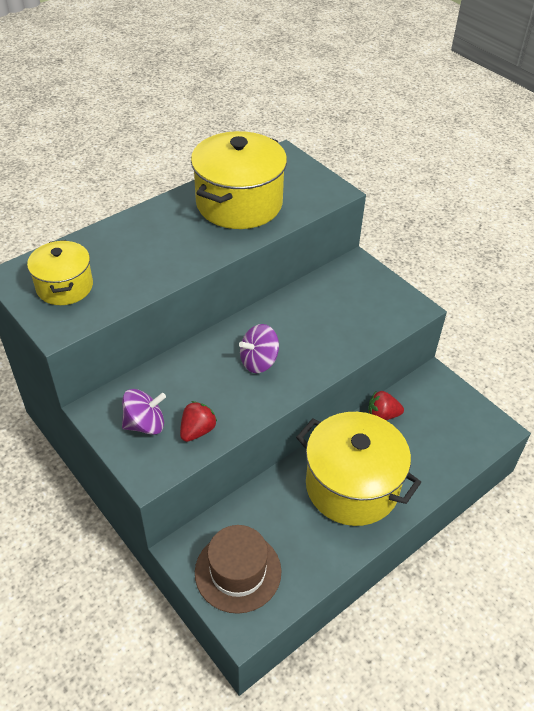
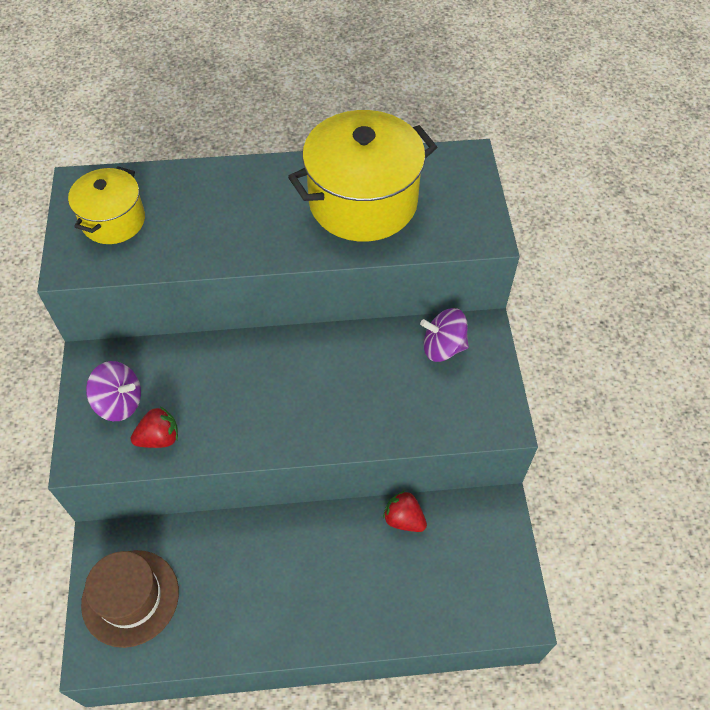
camera: 35 degrees right, 10 degrees up
(259, 361) = (279, 394): purple spinning top -> purple spinning top (443, 347)
(352, 486) = (306, 579): yellow pot -> none

